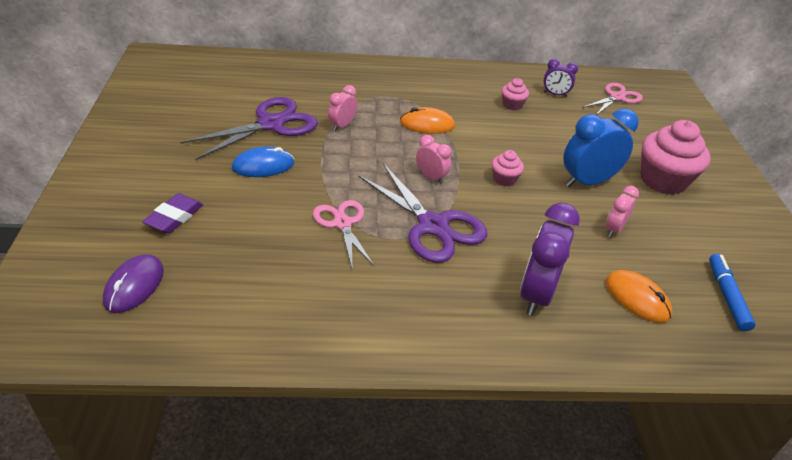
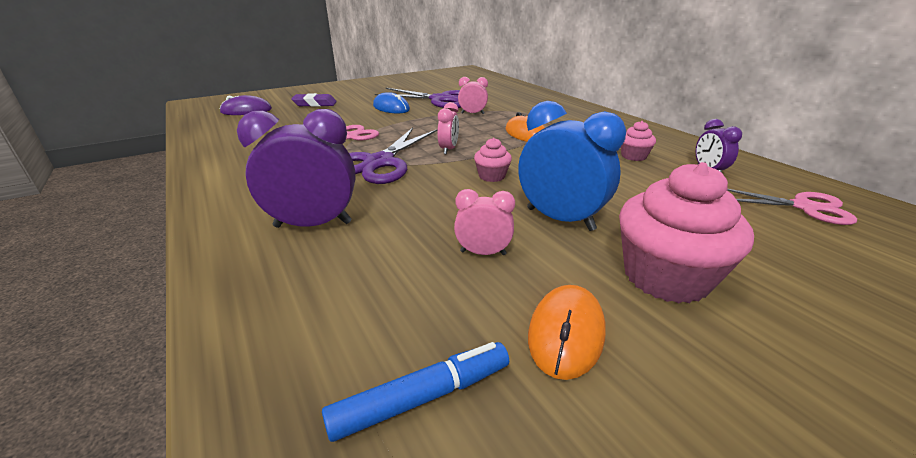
camera: 65 degrees right, 10 degrees down
(637, 298) = (349, 294): orange mouse -> orange mouse (566, 333)

